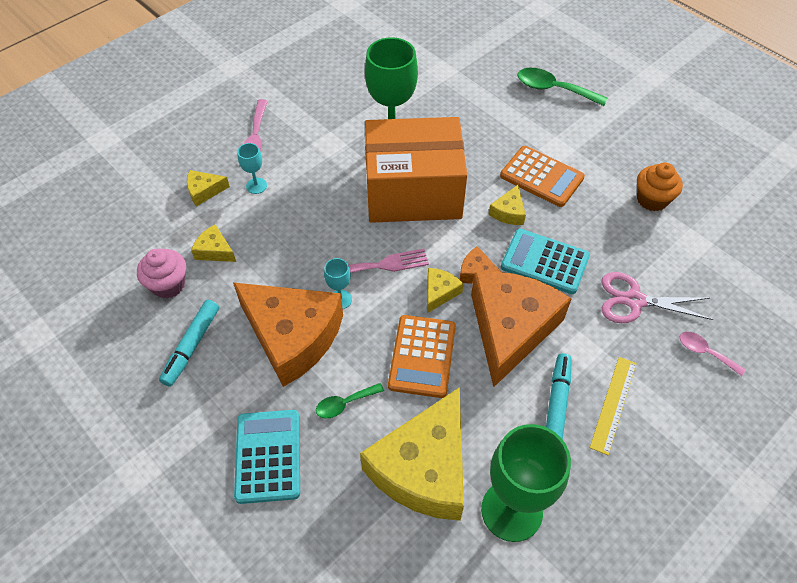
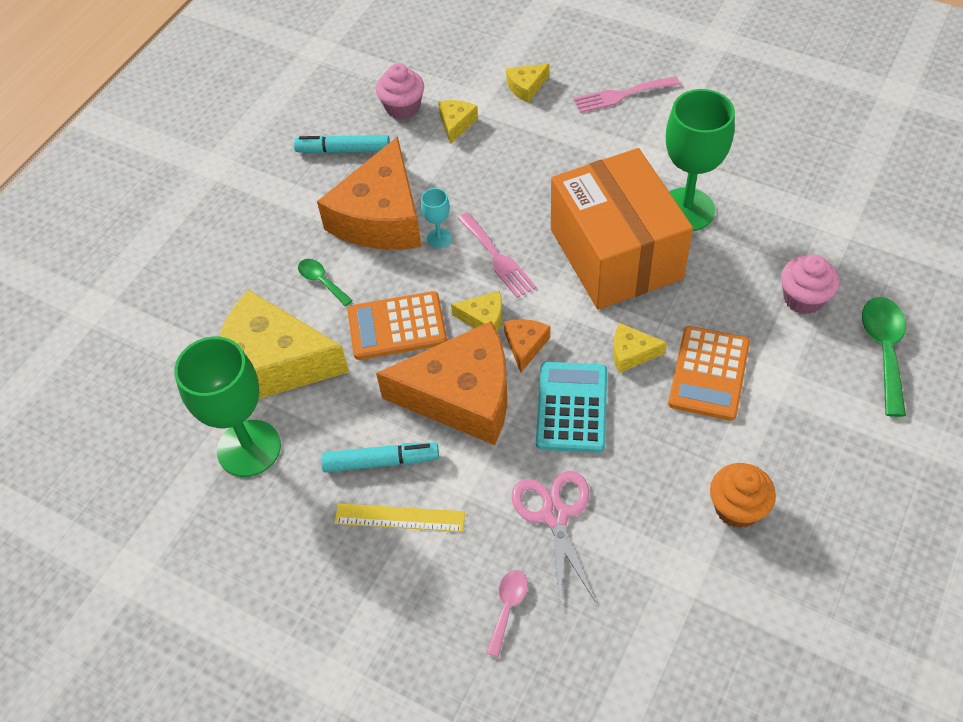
camera: 75 degrees right, 0 degrees up
(204, 191) = (526, 87): yellow cheese -> yellow cheese turned 90 degrees counterclockwise
(256, 186) = (553, 122): turquoise goblet -> none
(268, 456) = (251, 244): turquoise calculator -> none
(498, 110) = (803, 299): none -> pink cupcake

